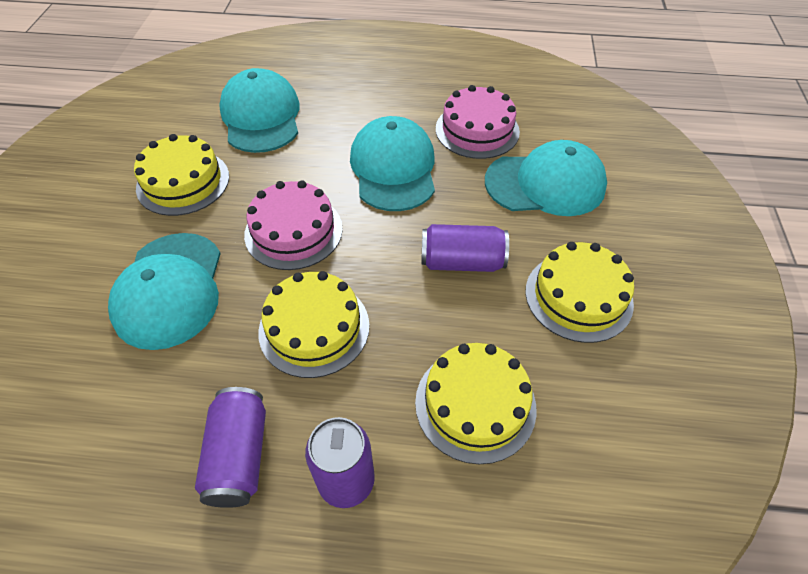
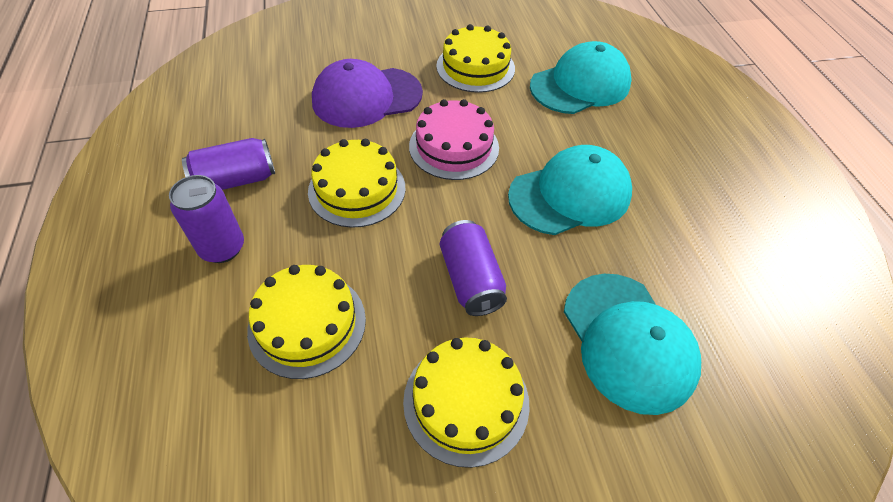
camera: 70 degrees right, 0 degrees up
(170, 290) = (366, 97): turquoise cap -> purple cap
(477, 130) = (676, 254): pink cake -> none

